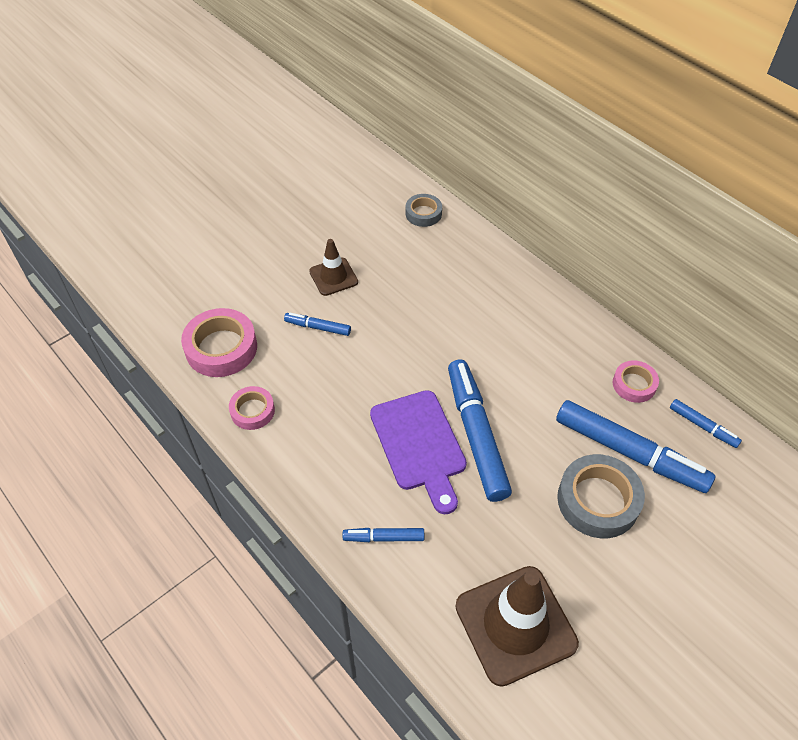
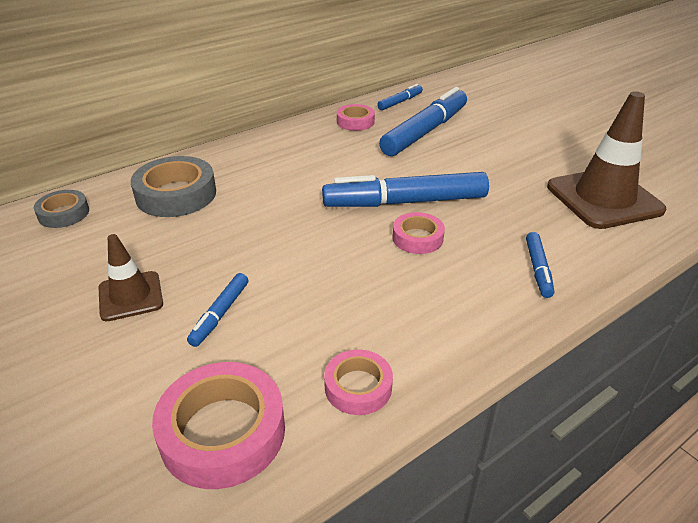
camera: 85 degrees left, 15 degrees down
(420, 445) = (417, 238): purple cutting board -> pink tape
(598, 500) = (473, 149): grey tape -> grey tape (176, 194)

